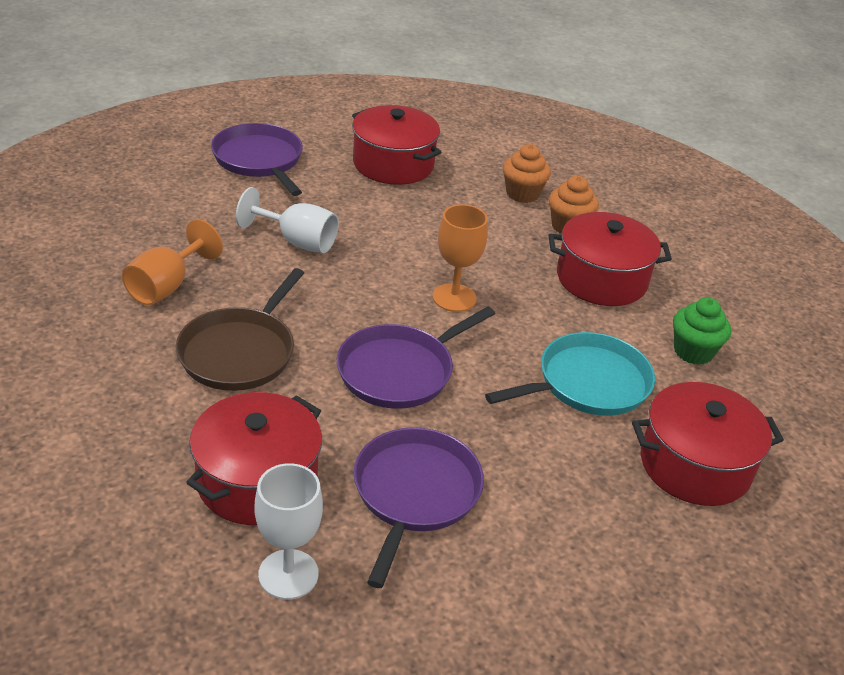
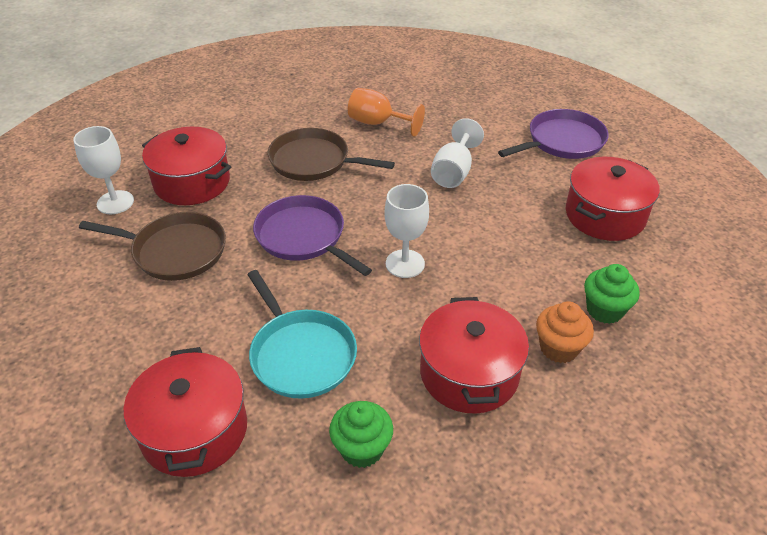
camera: 90 degrees right, 5 degrees up
(414, 494) = (175, 251): purple pan -> brown pan
(454, 298) = (405, 264): orange goblet -> white goblet
(522, 194) = (604, 310): orange cupcake -> green cupcake

